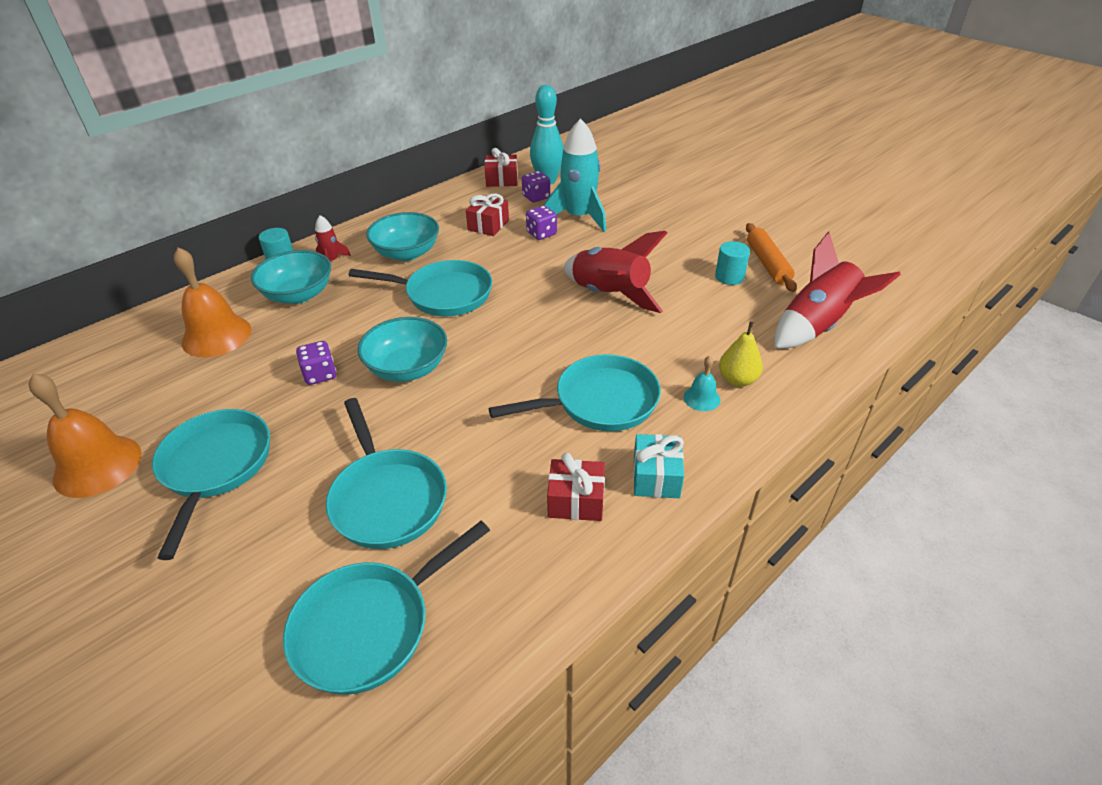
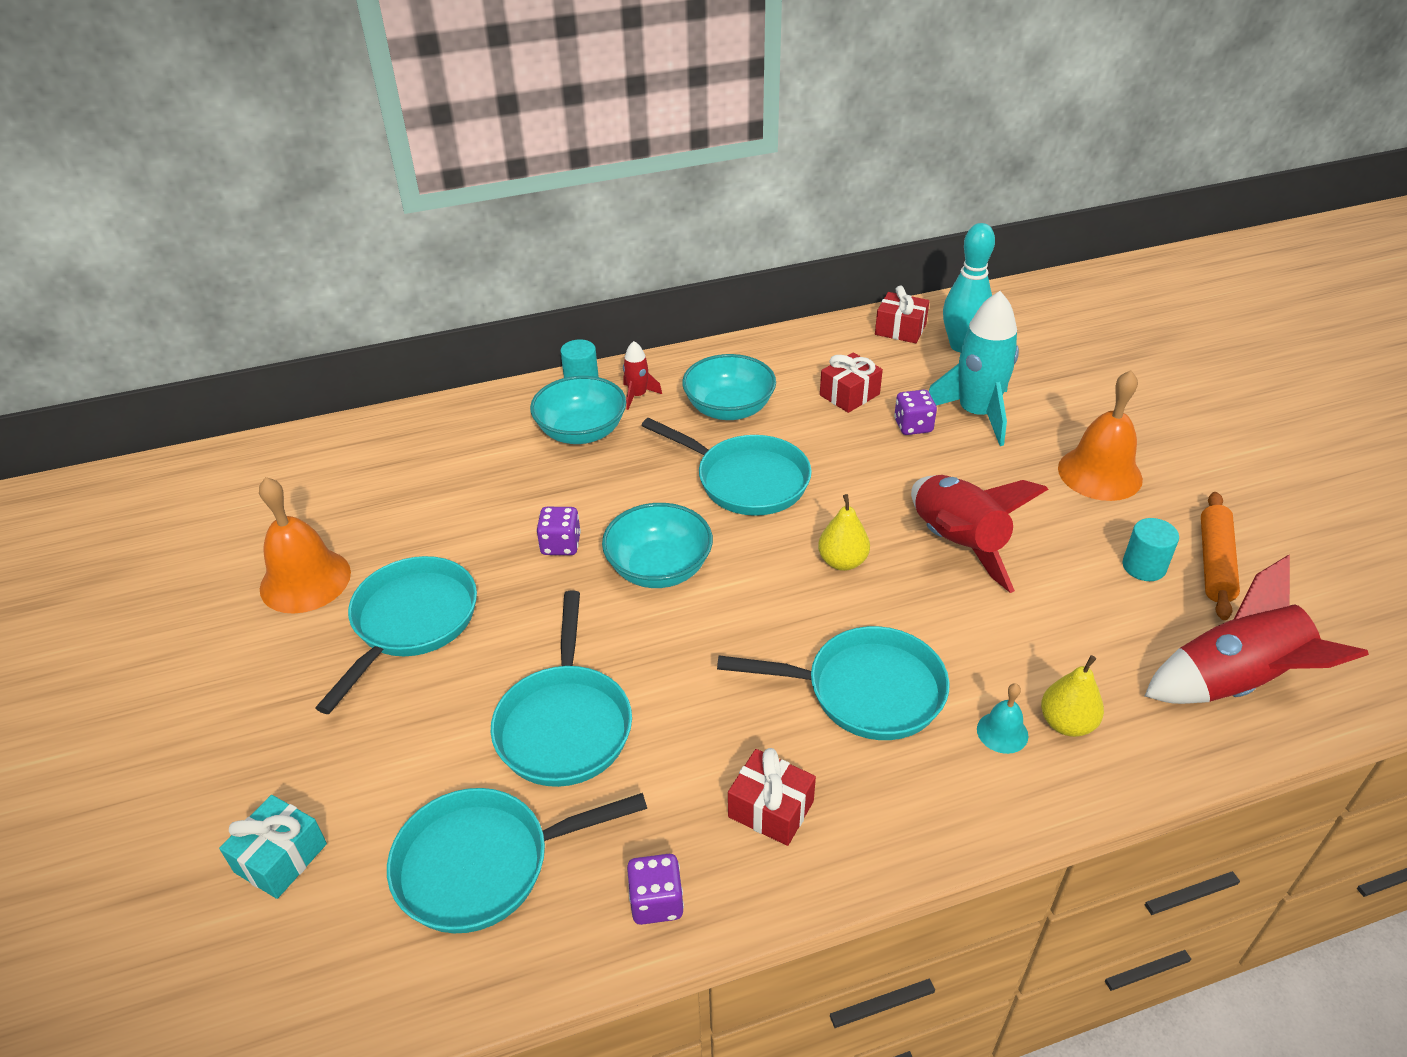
camera: 25 degrees right, 0 degrees up
(216, 336) = (474, 460): orange bell -> orange bell (1100, 473)
(536, 197) = (933, 368): purple dice -> purple dice (656, 902)
(539, 326) = (842, 561): none -> yellow pear
(656, 477) = (884, 816): turquoise gift -> turquoise gift (281, 858)

